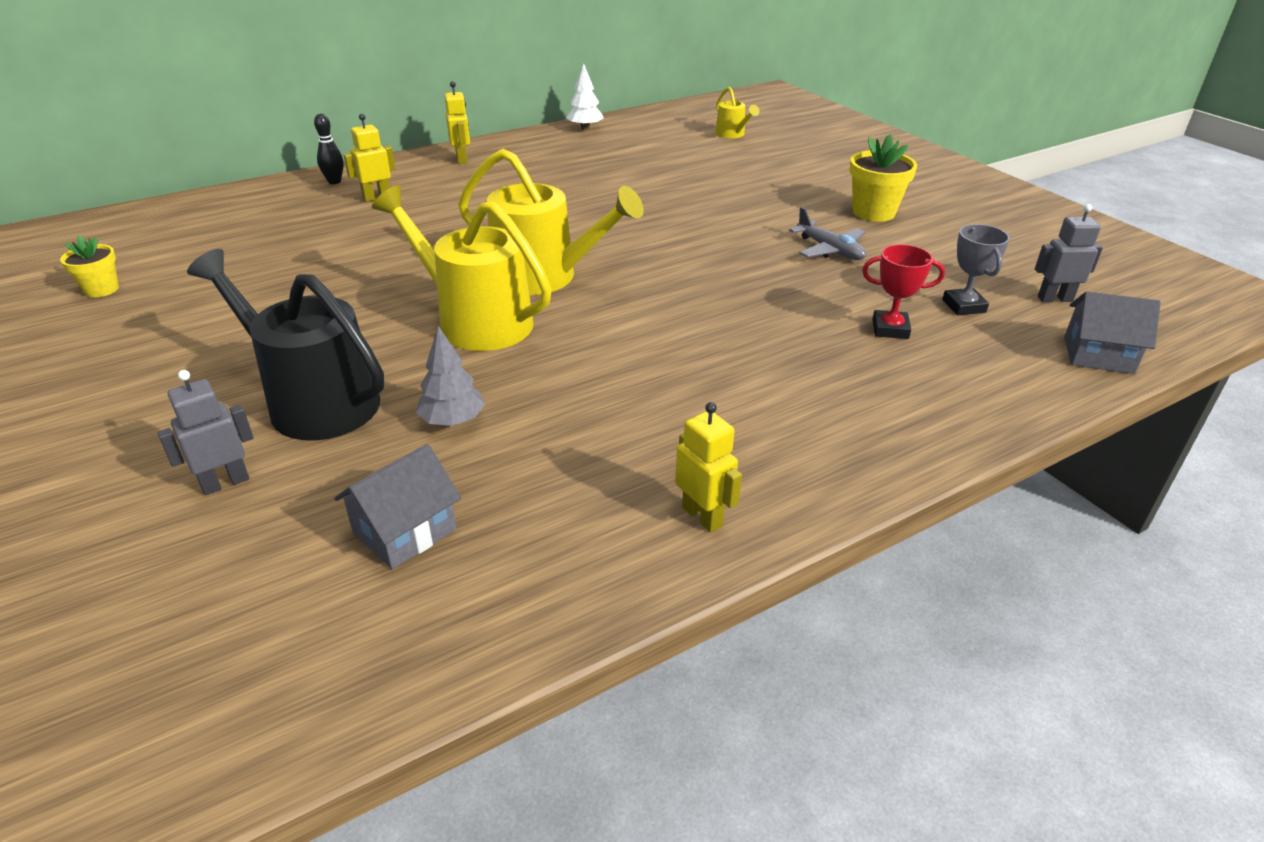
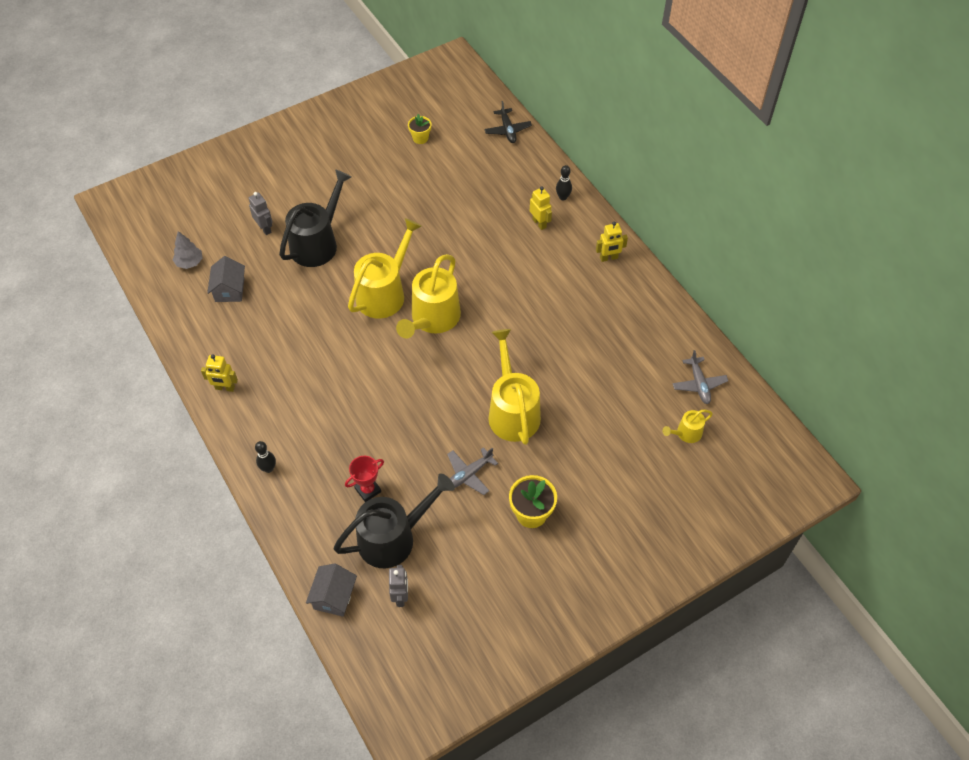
camera: 90 degrees right, 20 degrees up
(157, 215) = (508, 130): none -> black plane
(405, 531) = (229, 290): grey house -> grey house turned 45 degrees clockwise
(452, 421) = (298, 295): grey tree -> grey tree (189, 262)
(585, 128) = (685, 328): white tree -> none
(664, 126) = (699, 384): none -> grey plane
(702, 516) = (225, 388): yellow robot -> yellow robot turned 45 degrees clockwise
(717, 221) = (512, 411): none -> yellow watering can
(889, 438) = (268, 468): none -> black bowling pin
(890, 329) = (368, 490): red trophy -> red trophy turned 45 degrees clockwise
(964, 306) = (393, 538): grey trophy -> black watering can

